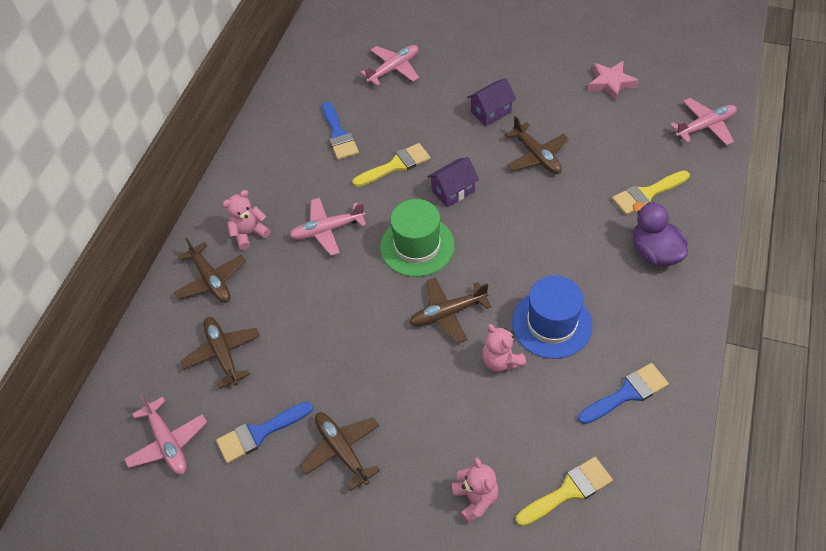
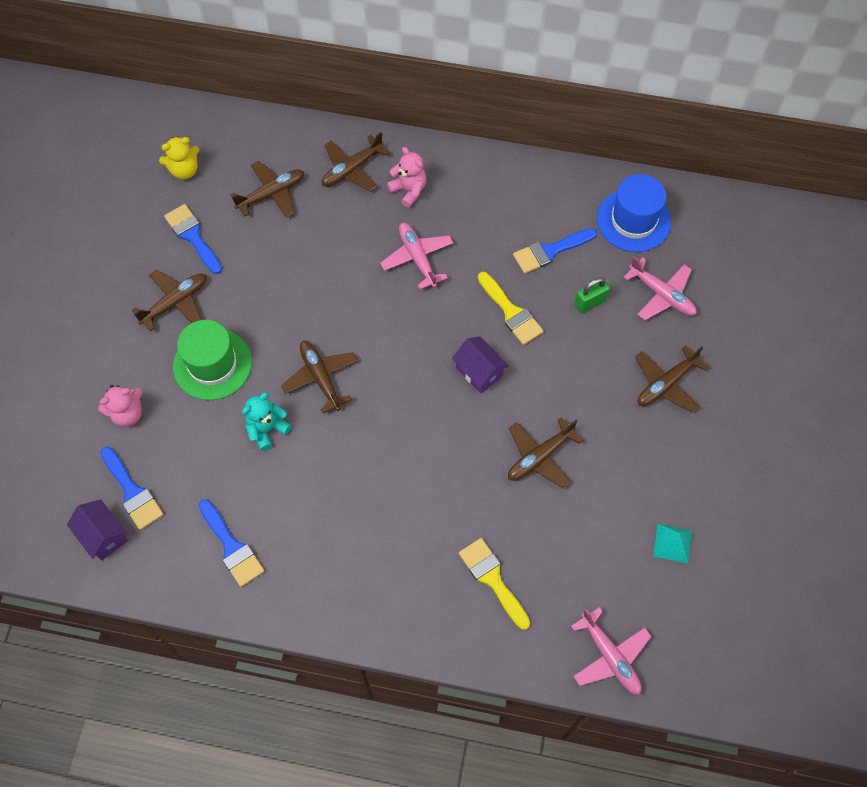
camera: 80 degrees right, 10 degrees up
(168, 443) = (184, 170): pink plane -> yellow teddy bear
(394, 113) = (590, 303): none -> green padlock
(417, 246) = (402, 343): green hat -> green hat (212, 364)
(475, 74) = (666, 384): none -> brown plane
(491, 112) = (604, 404): purple house -> purple house (103, 535)
(501, 361) = (267, 429): pink teddy bear -> turquoise teddy bear
(551, 323) = (311, 475): blue hat -> blue hat (633, 220)
(568, 490) = (132, 492): yellow brush -> blue brush
(610, 83) = (672, 543): pink star -> turquoise pyramid
(654, 253) = (407, 583): purple duck -> none

